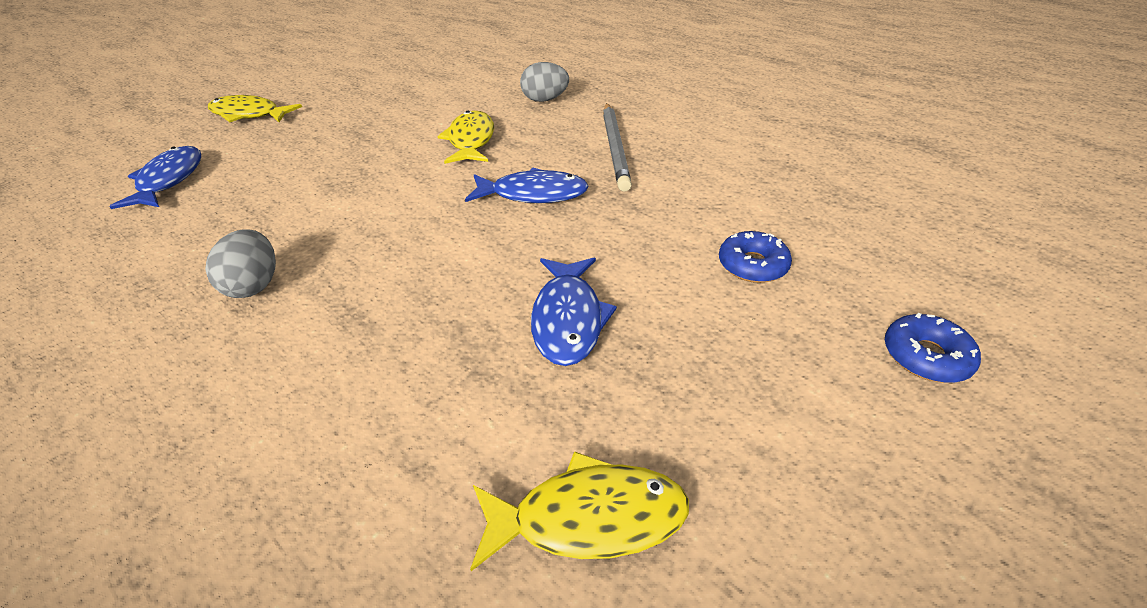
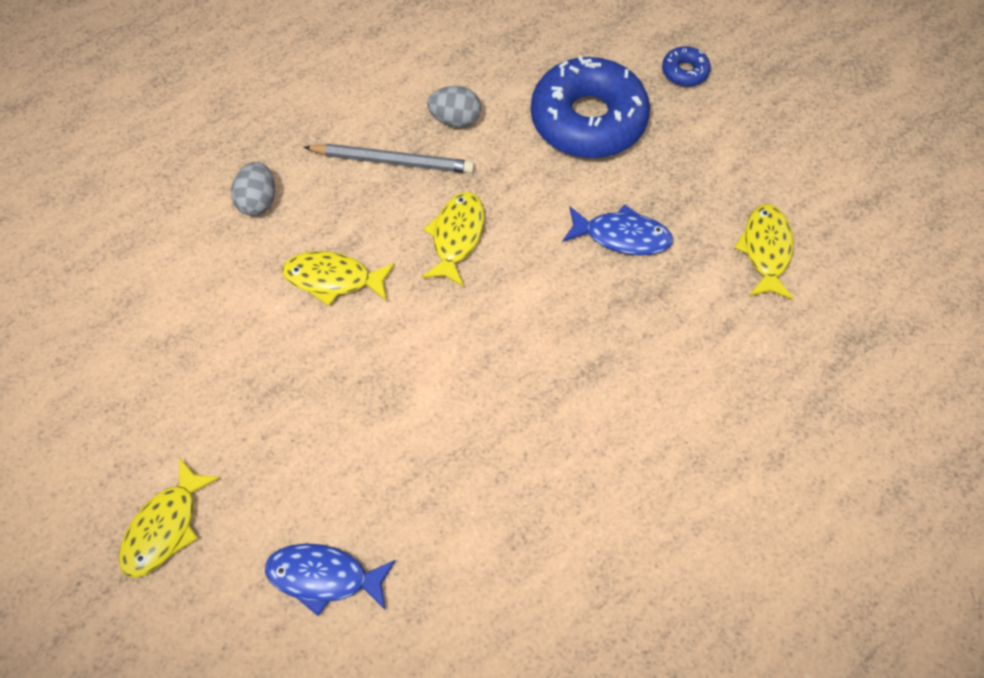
camera: 80 degrees left, 20 degrees up
(255, 285) = (540, 446): grey egg -> grey egg (455, 120)
(533, 194) = (456, 237): blue fish -> yellow fish
(752, 265) = (588, 120): blue donut -> blue donut, size x2.38

